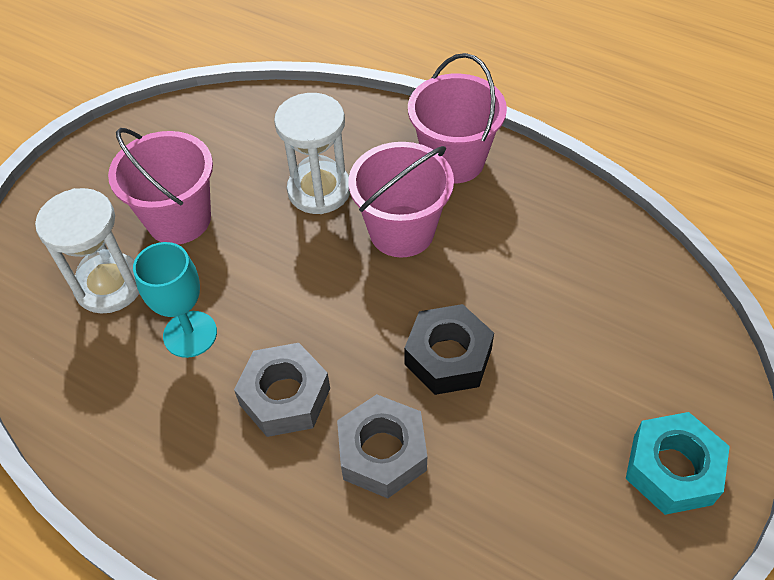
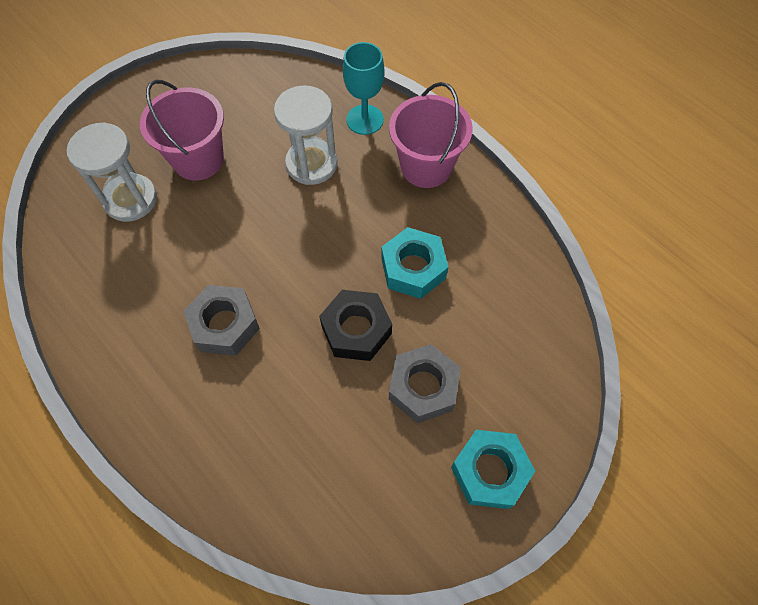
camera: 15 degrees right, 10 degrees up
(190, 334) = (174, 255): turquoise goblet -> turquoise goblet (365, 120)
(382, 452) = (278, 390): grey nut -> grey nut (423, 387)
(401, 231) = (361, 216): pink bucket -> none
(485, 271) = (413, 268): none -> turquoise nut

